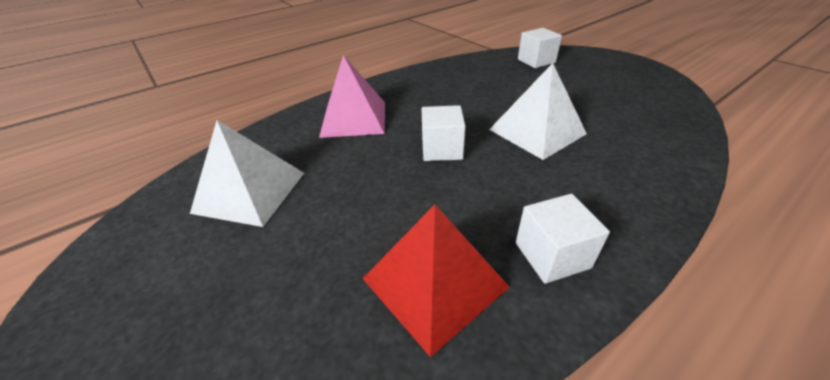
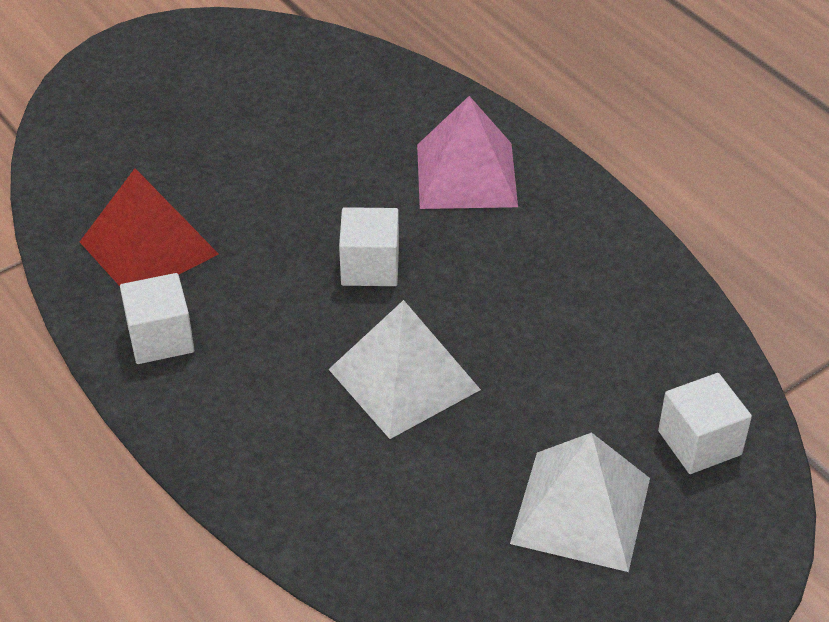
camera: 90 degrees right, 5 degrees up
(250, 192) = (308, 104): white pyramid -> white pyramid (581, 510)

